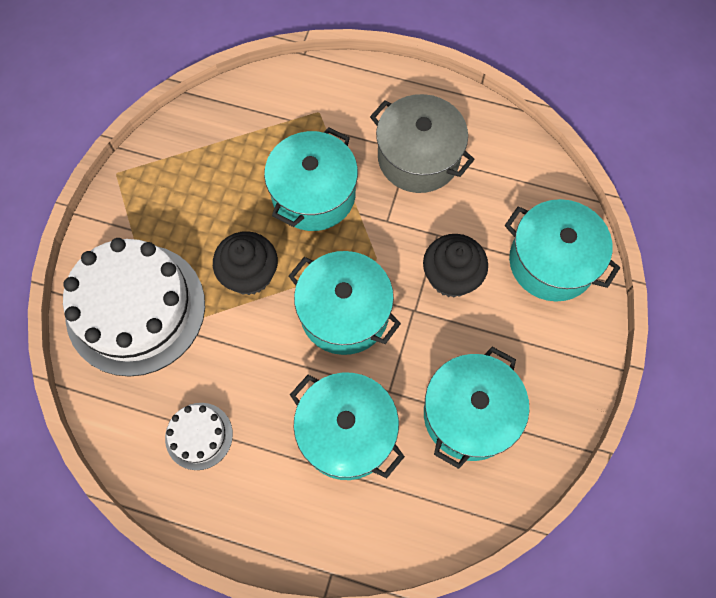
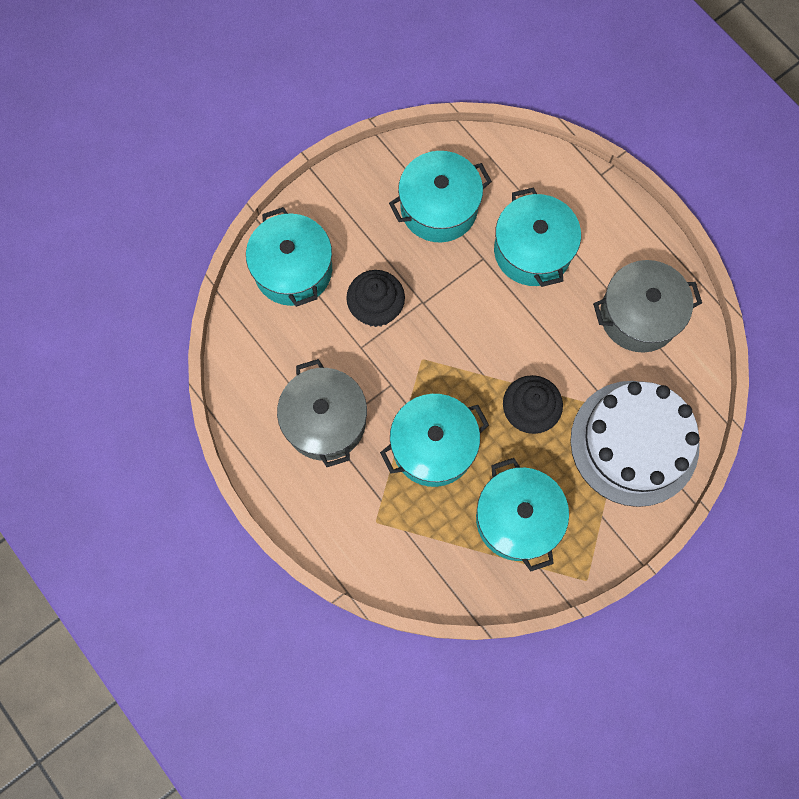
camera: 145 degrees left, 5 degrees up
(199, 436) = (639, 315): white cake -> grey pot
(344, 313) = (476, 334): turquoise pot -> turquoise pot (517, 519)

